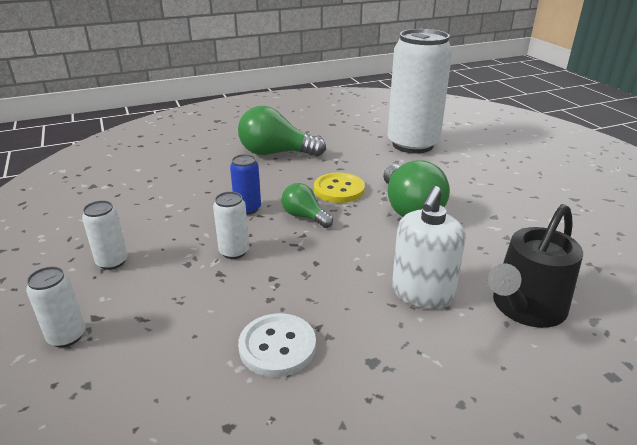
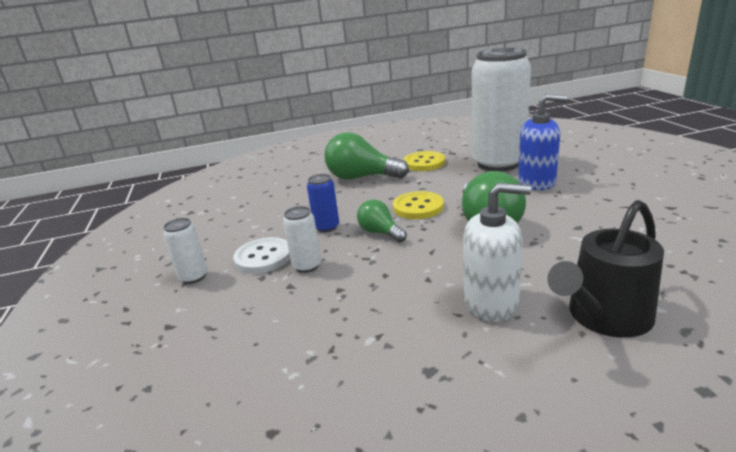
camera: 10 degrees right, 5 degrees down
(67, 336) = (139, 343): white can -> none
(277, 346) = (334, 354): white button -> white button (263, 257)
(338, 140) = (424, 163): none -> yellow button
(422, 293) = (491, 303): white soap dispenser -> white soap dispenser turned 120 degrees counterclockwise
(452, 167) = (537, 182): none -> blue soap dispenser

